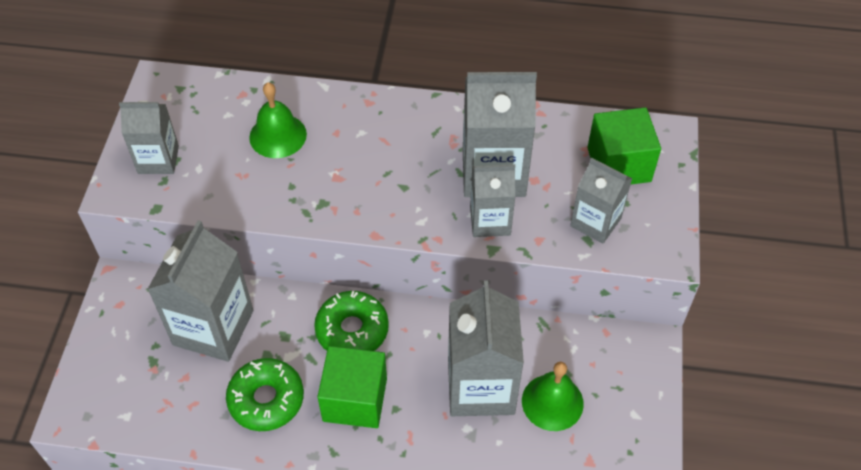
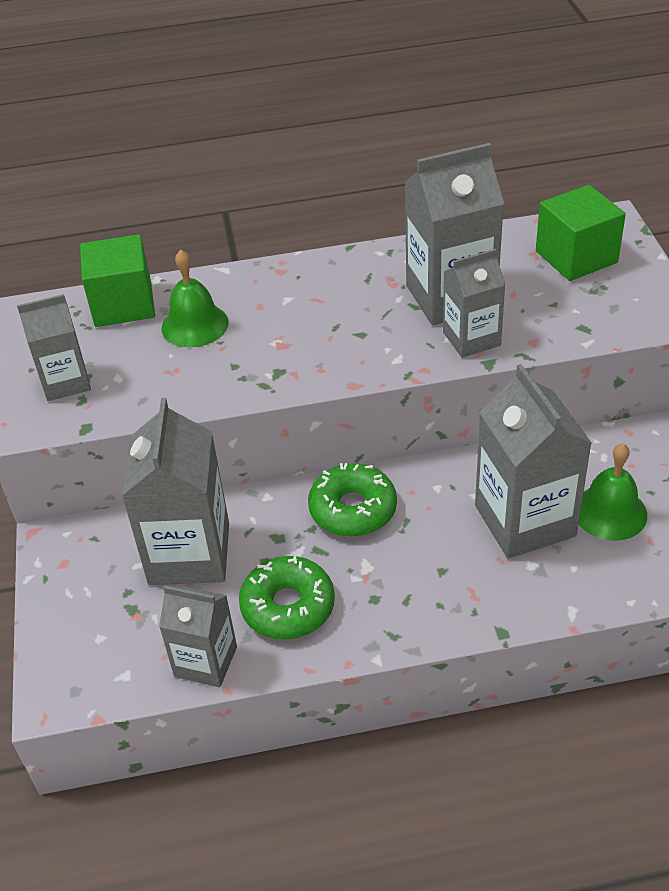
camera: 15 degrees left, 10 degrees down
(355, 399) = (391, 575): green cube -> green cube (123, 304)
(595, 222) = (582, 311): grey carton -> grey carton (205, 661)

